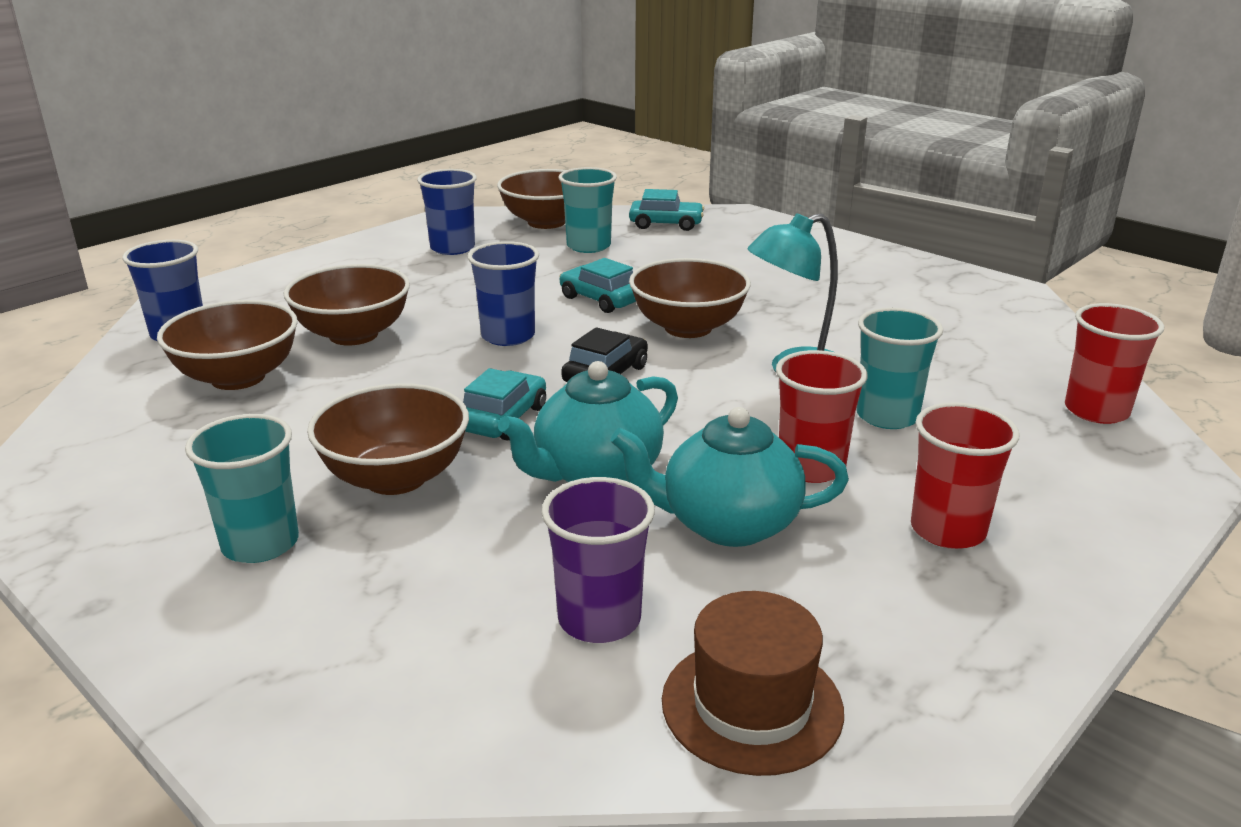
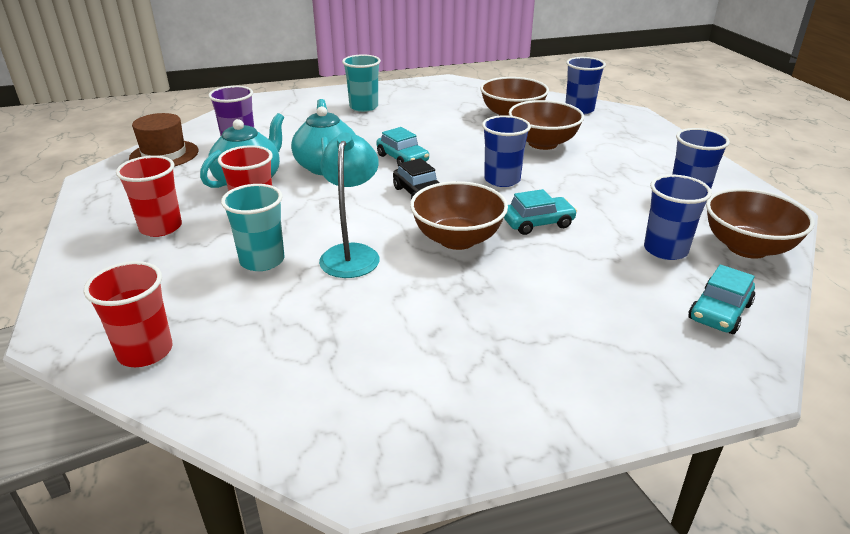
camera: 120 degrees right, 5 degrees up
(396, 477) = (379, 131): brown bowl -> none
(588, 246) = (665, 250): turquoise cup -> blue cup

